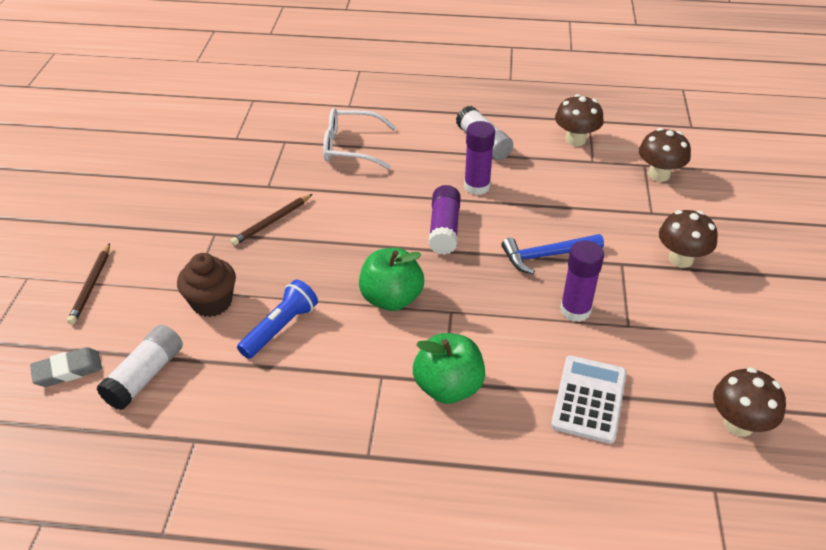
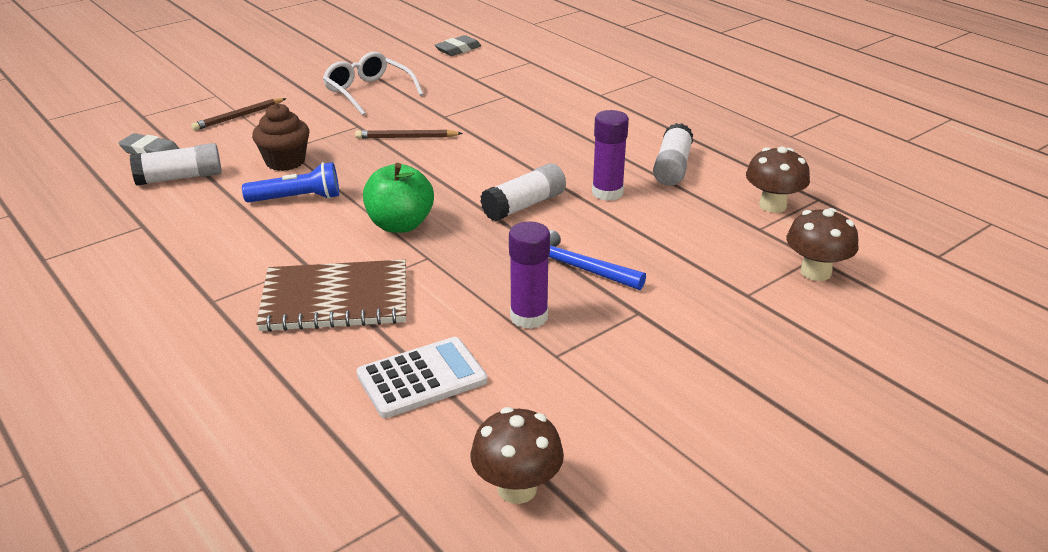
camera: 45 degrees right, 10 degrees down
(176, 116) = (458, 49): none -> grey eraser
(350, 147) = (550, 120): white glasses -> white glasses (368, 92)
(444, 229) = (524, 205): purple glue stick -> white glue stick
(448, 387) = (335, 299): green apple -> brown notebook
(681, 259) = (708, 343): brown mushroom -> none

